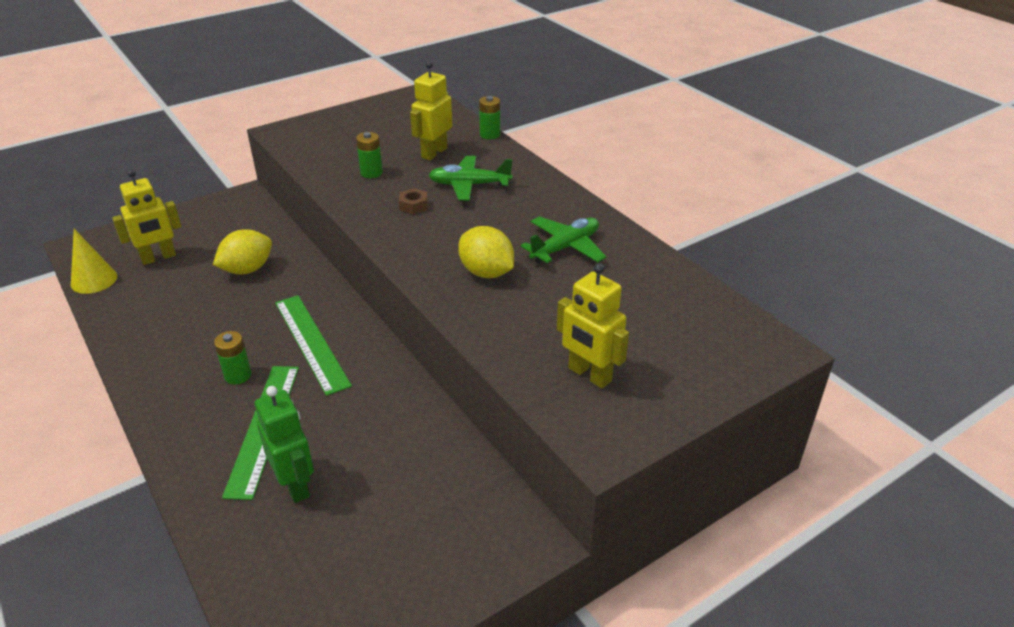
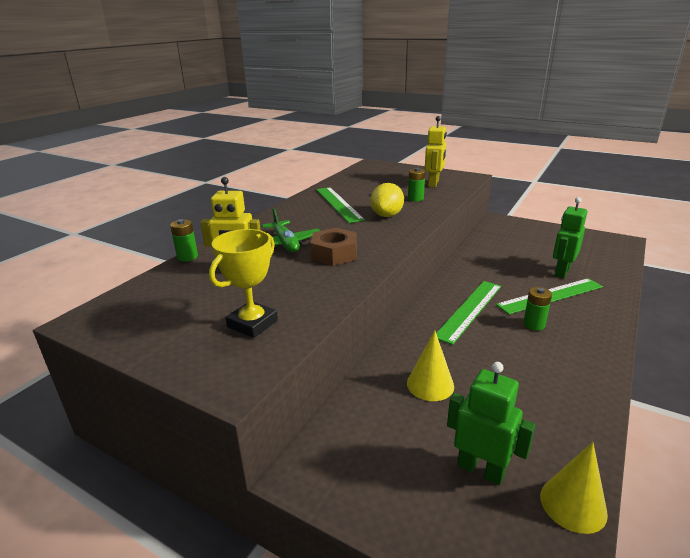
camera: 115 degrees left, 10 degrees down
(158, 258) = (480, 469): yellow robot -> green robot
(247, 269) = (430, 384): yellow lemon -> yellow cone
(338, 146) = (252, 324): none -> yellow trophy
(371, 173) = (296, 287): green battery -> green battery (415, 199)
(413, 206) = (334, 254): brown nut -> brown nut, size x1.85
(565, 247) = (338, 204): green plane -> green ruler

